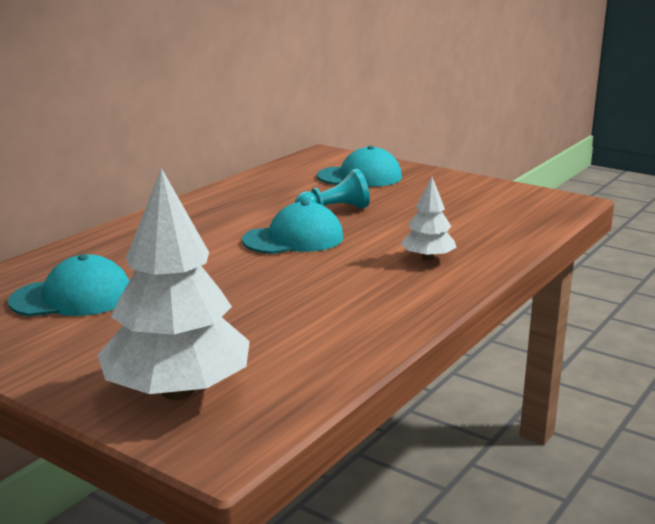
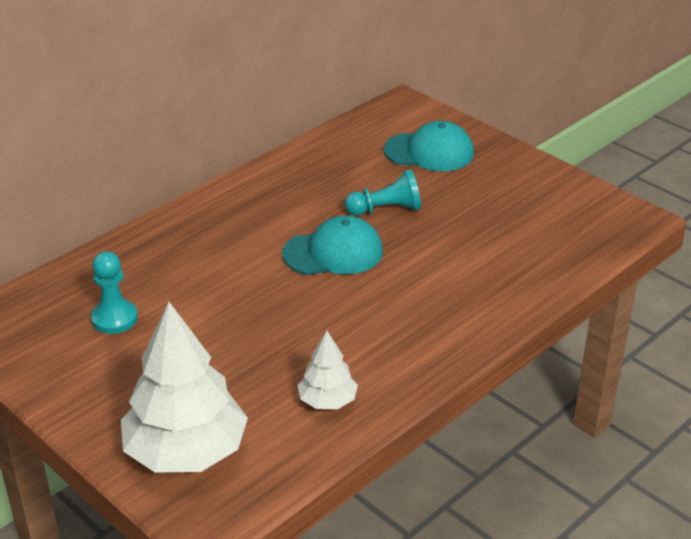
camera: 10 degrees right, 15 degrees up
(72, 297) = (114, 318): turquoise cap -> turquoise pawn
(428, 258) = (455, 298): white tree -> white tree (327, 401)

